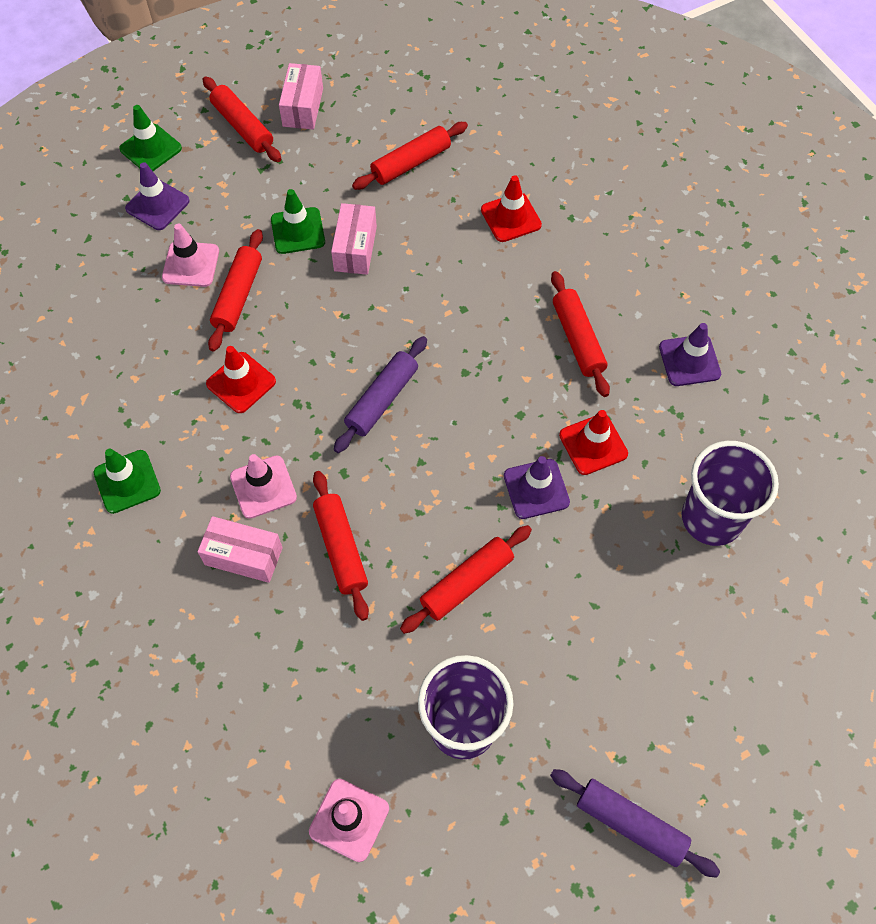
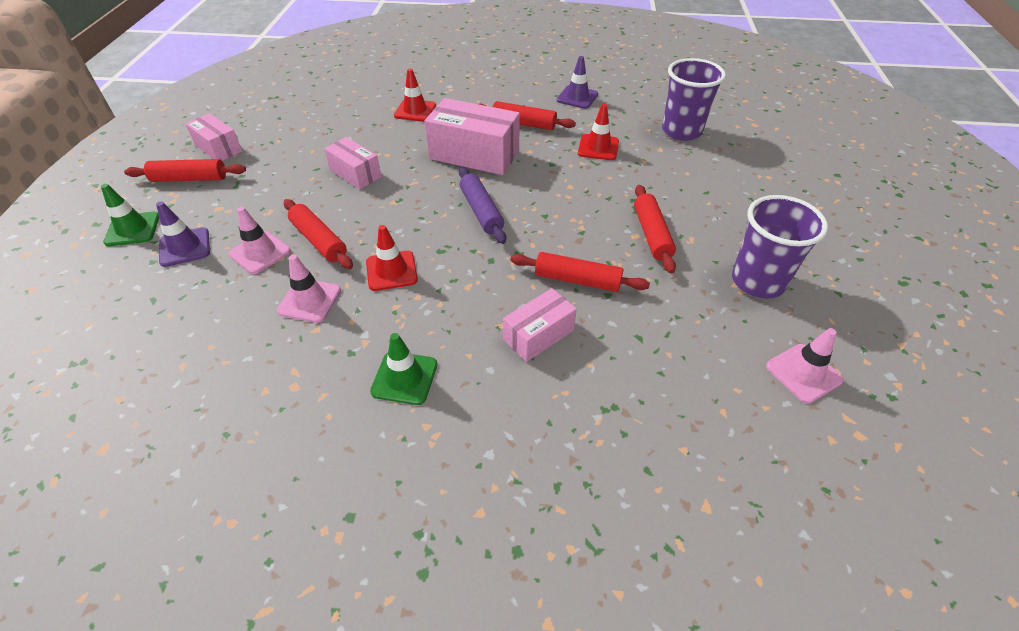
camera: 55 degrees left, 15 degrees down
(263, 487) = (490, 298): pink traffic cone -> pink traffic cone (309, 300)
(298, 231) = (307, 191): green traffic cone -> none
(411, 163) = (326, 127): red rolling pin -> none
(474, 330) = (474, 155): none -> pink box
(536, 489) = (608, 179): purple traffic cone -> none
(630, 824) = (865, 241): purple rolling pin -> none

